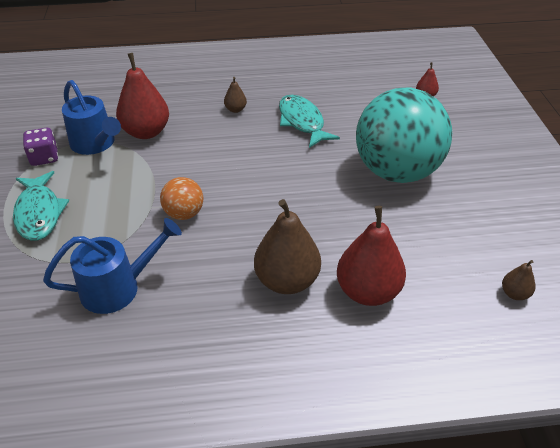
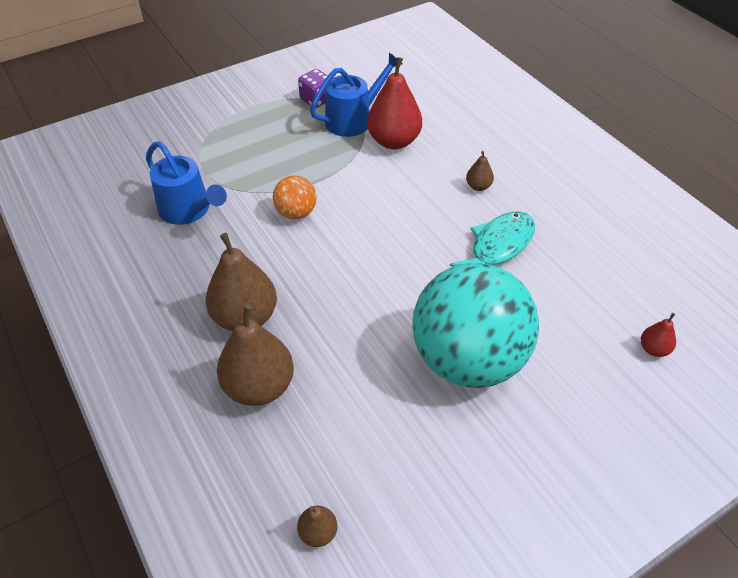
camera: 65 degrees right, 5 degrees up
(39, 213) = (249, 129): turquoise fish -> none
(95, 144) = (354, 119): blue watering can -> blue watering can turned 150 degrees counterclockwise
(368, 291) = (259, 387): red pear -> brown pear

